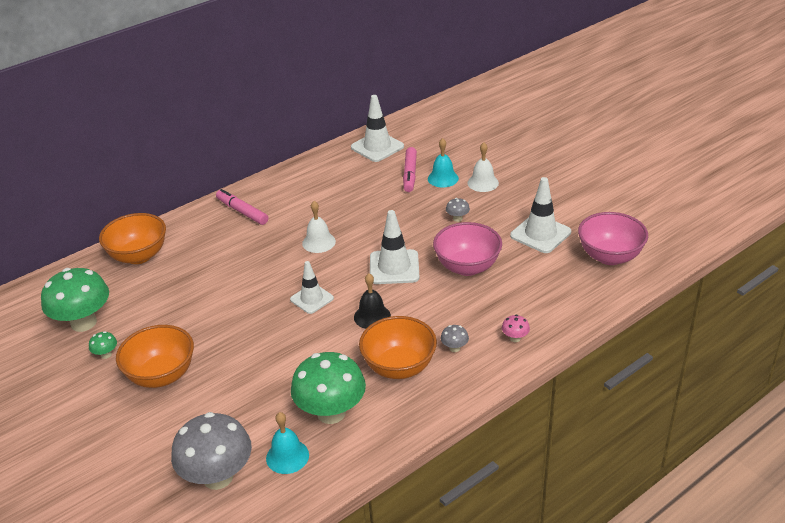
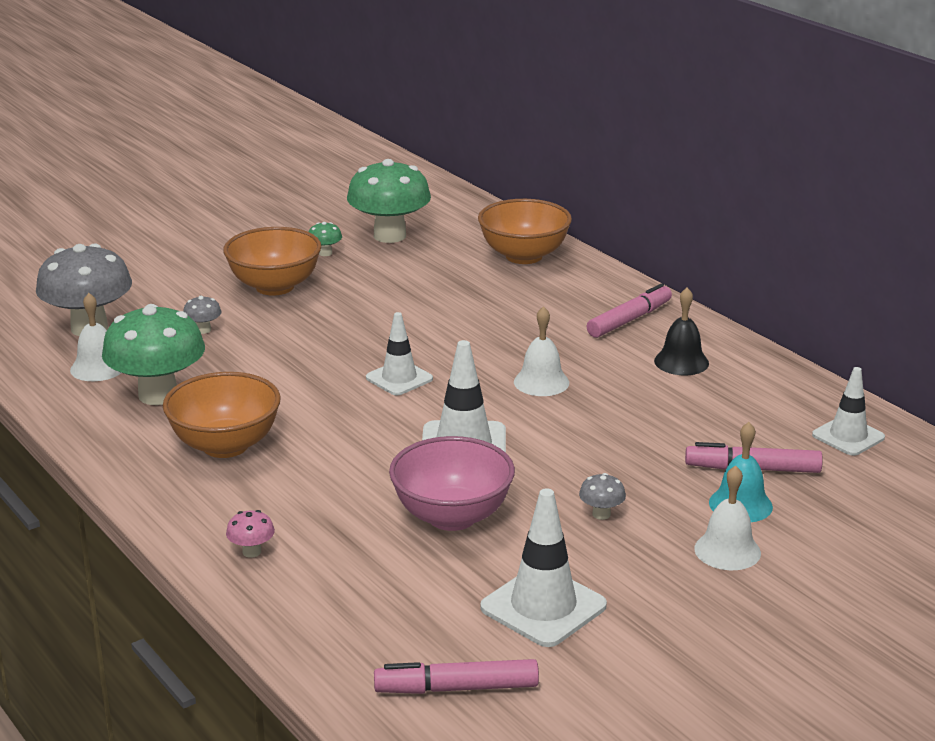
camera: 90 degrees right, 10 degrees down
(287, 456) = (98, 368): turquoise bell -> white bell
(372, 316) = (345, 426): black bell -> black bell (681, 362)
(377, 147) = (848, 436): white traffic cone -> white traffic cone, size x0.67
(454, 348) = (249, 493): grey mushroom -> grey mushroom (203, 330)
(609, 256) = (456, 688): pink bowl -> pink marker

